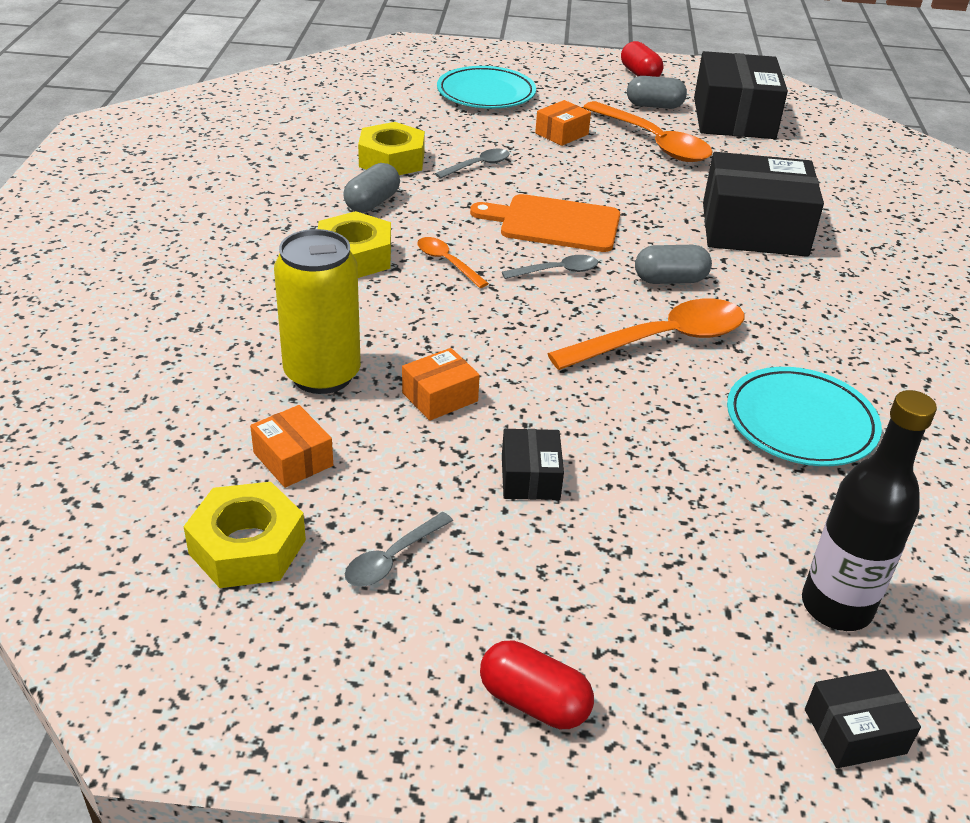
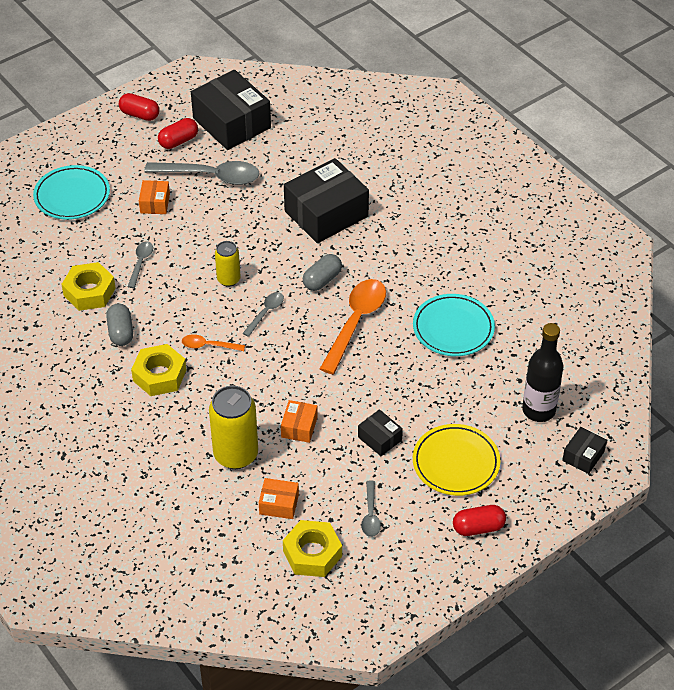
camera: 40 degrees left, 10 degrees up
(554, 223) = (228, 279): orange cutting board -> yellow can
(608, 583) = (456, 463): none -> yellow plate
(653, 142) = (210, 176): orange spoon -> grey spoon
(654, 106) = (178, 141): grey capsule -> red capsule

